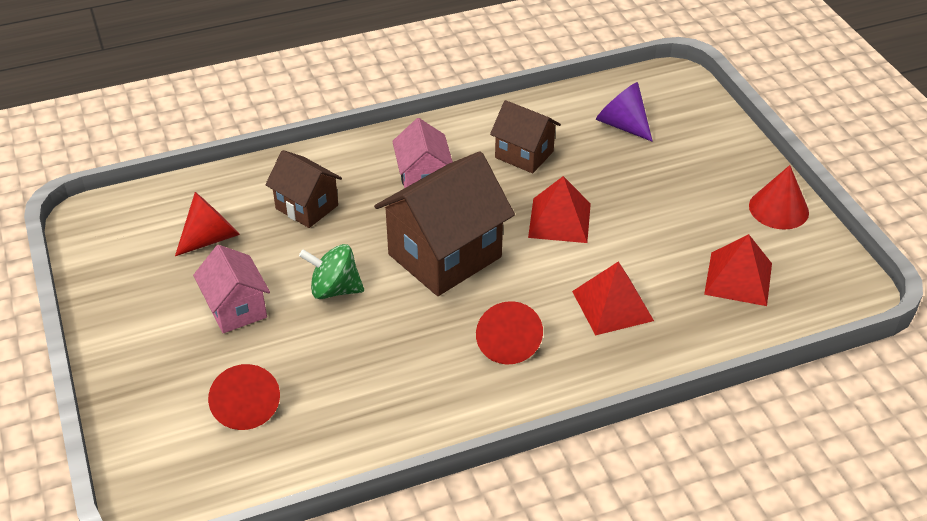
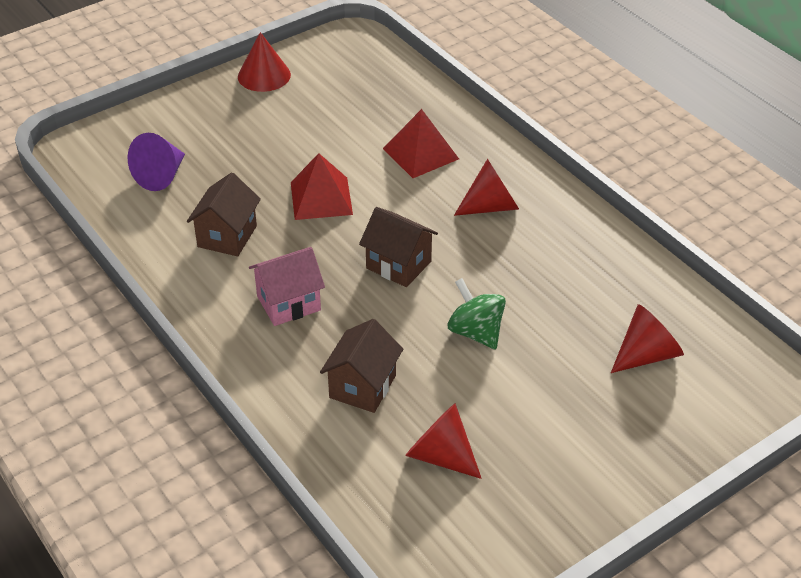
camera: 105 degrees left, 0 degrees up
(236, 309) = (534, 399): pink house -> none
(334, 289) = (475, 332): green spinning top -> green spinning top turned 150 degrees clockwise
(444, 256) = (398, 265): brown house -> brown house, size x0.57
(738, 278) = (360, 91): red pyramid -> none

